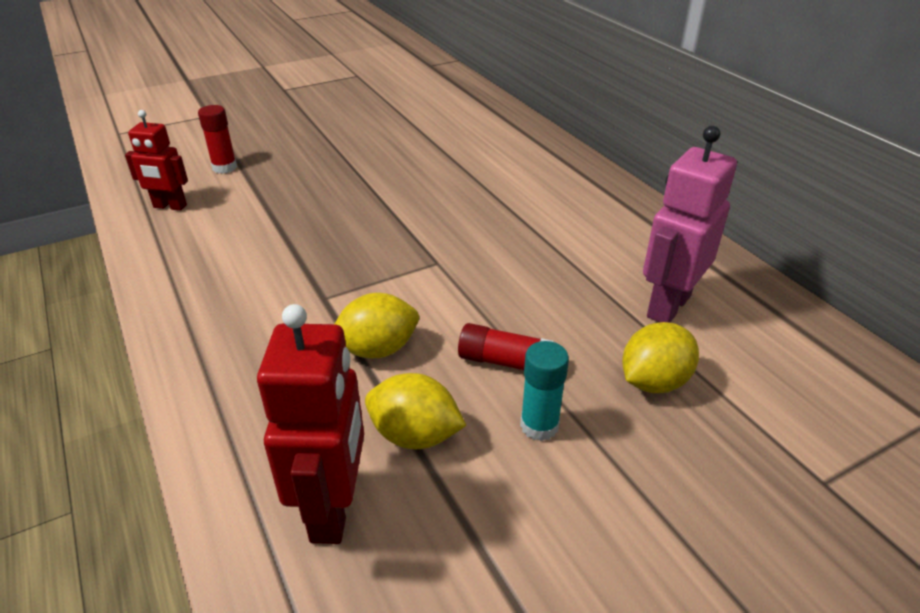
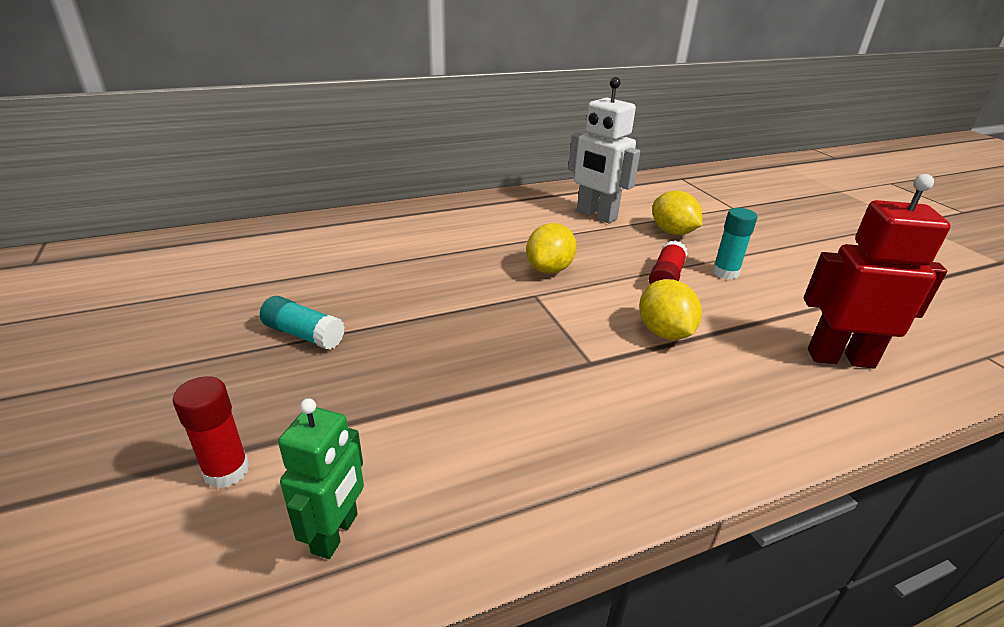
camera: 85 degrees left, 5 degrees down
(170, 206) = (336, 533): red robot -> green robot
(356, 164) = (304, 335): none -> turquoise glue stick
(415, 435) = (754, 320): yellow lemon -> yellow lemon (549, 269)
(667, 306) = (596, 215): pink robot -> white robot

